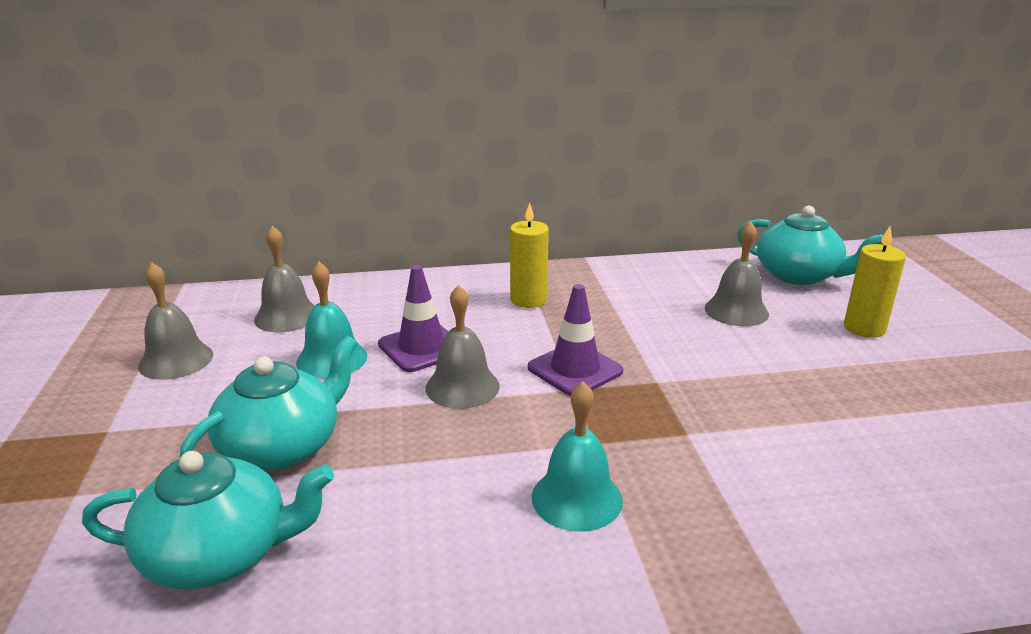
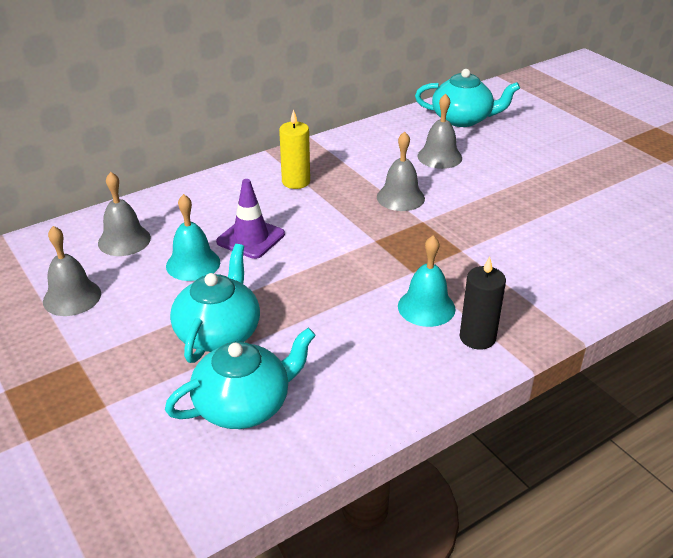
camera: 25 degrees left, 10 degrees up
(462, 387) = (303, 258): grey bell -> grey bell (400, 197)
(575, 369) = (366, 226): purple traffic cone -> none
(623, 570) = (477, 337): none -> black candle
(864, 328) = (522, 151): yellow candle -> none

